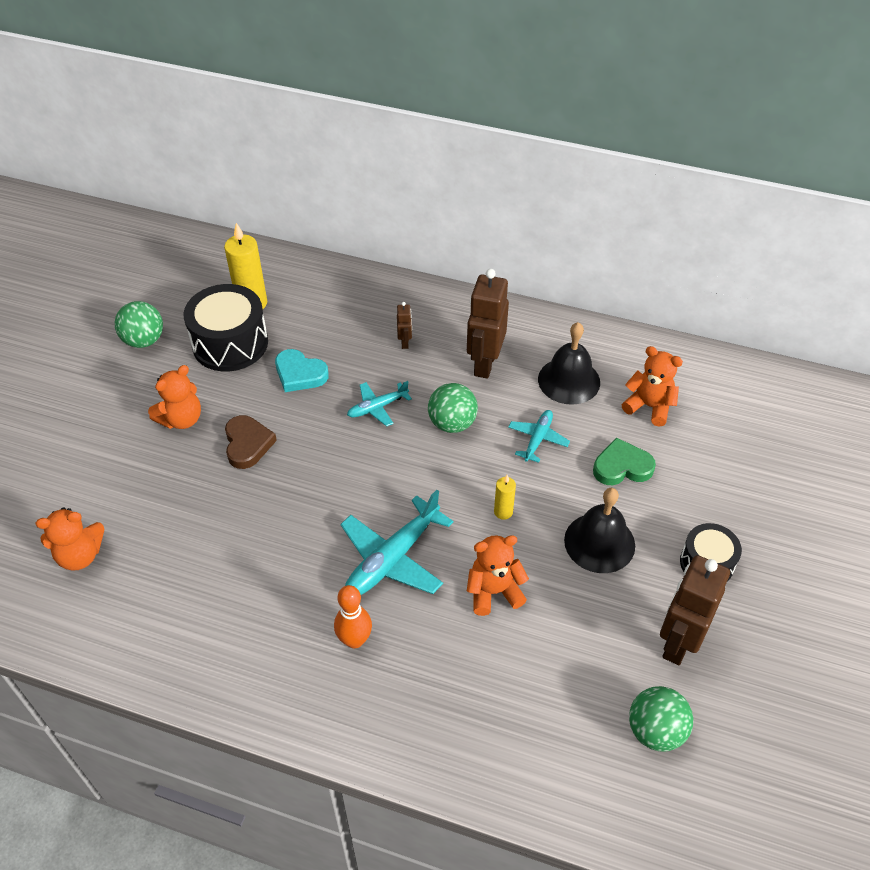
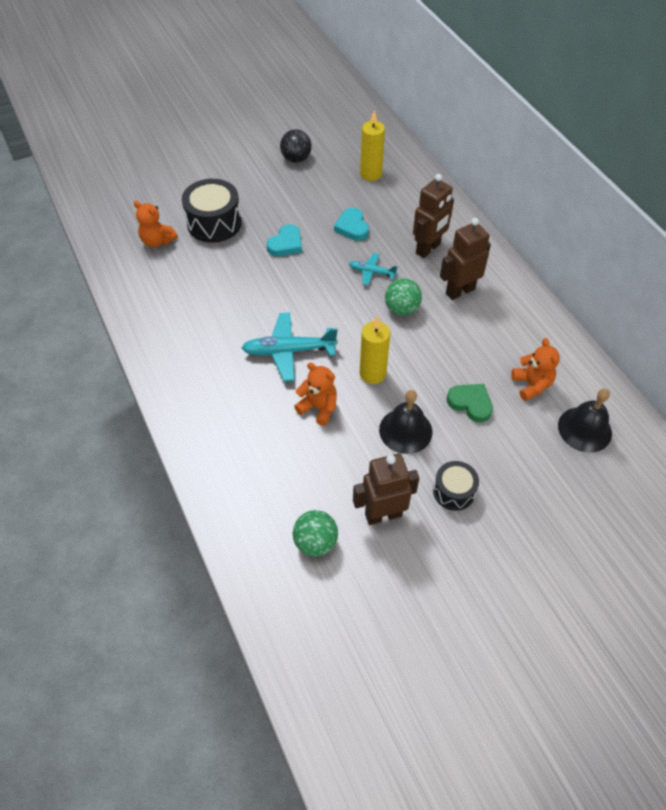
camera: 45 degrees right, 5 degrees up
(144, 340) = (296, 159): green ball -> black ball
(181, 419) = (269, 210): orange teddy bear -> none
(230, 343) = (335, 188): black drum -> black drum (214, 223)
(247, 444) = (286, 244): brown heart -> turquoise heart
(354, 640) = (226, 373): orange bowling pin -> none
(405, 342) = (428, 249): brown robot -> brown robot, size x2.21
(503, 512) = (372, 374): yellow candle -> yellow candle, size x1.91
(537, 439) = (439, 352): turquoise plane -> none
(569, 380) = (499, 335): black bell -> black bell (584, 429)

